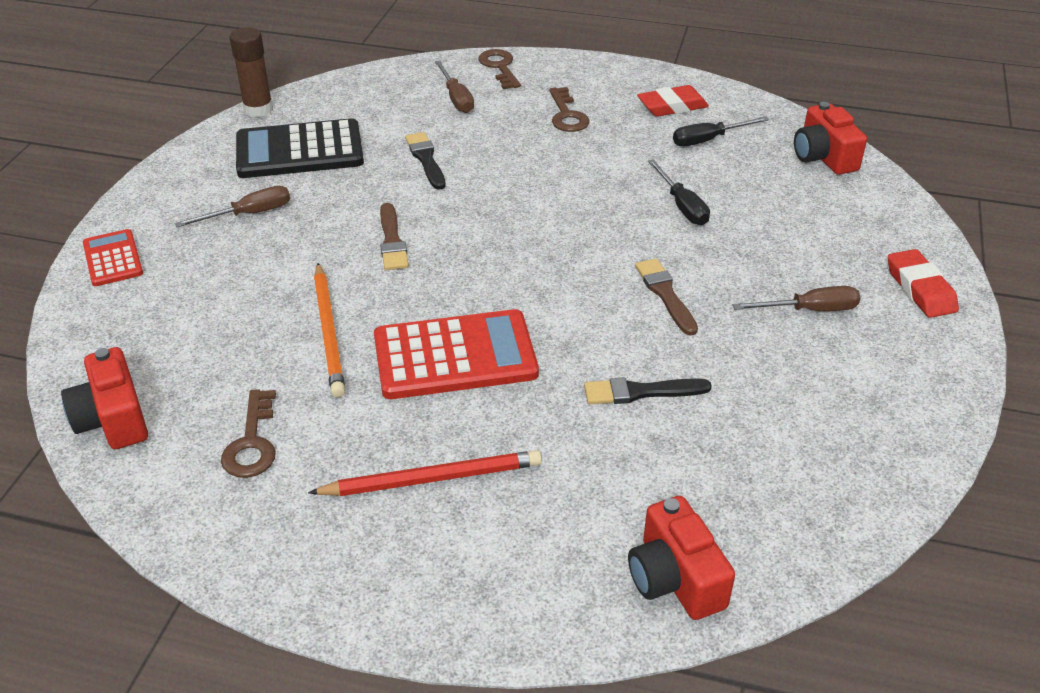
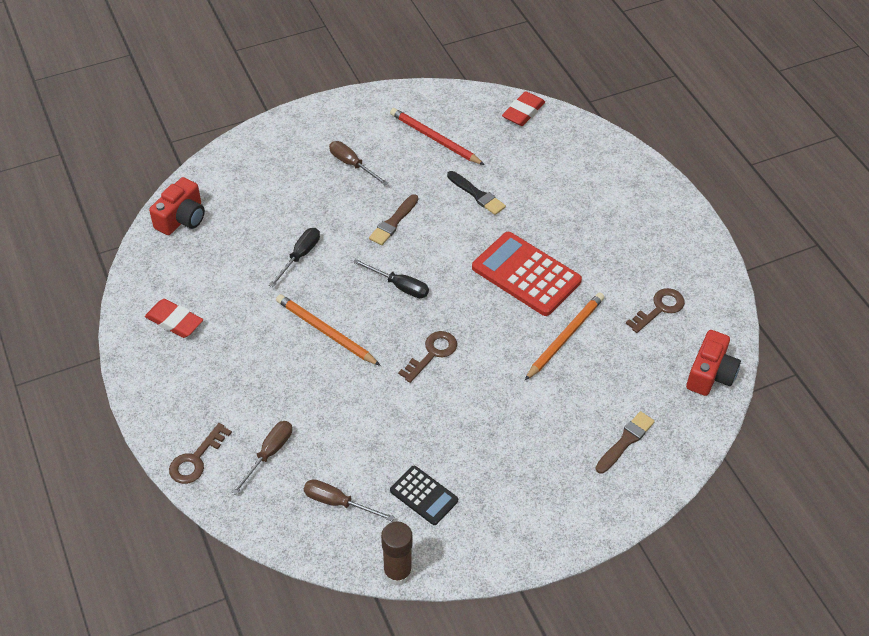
camera: 130 degrees left, 10 degrees up
(113, 259) = (624, 494): red calculator -> none
(249, 214) = (515, 461): brown screwdriver -> brown screwdriver (338, 502)
(299, 151) = (424, 495): black calculator -> black calculator, size x0.55
(392, 241) = (466, 367): brown brush -> brown brush (625, 441)
(426, 159) = (366, 413): black brush -> none
(432, 478) = (605, 232): red pencil -> red pencil (434, 139)
(553, 178) = (325, 332): none -> orange pencil
(567, 115) = (237, 372): brown key -> brown key (432, 353)
(675, 578) = (568, 135): red camera -> none
(708, 140) = (207, 281): black screwdriver -> black screwdriver (399, 286)
(920, 289) = (293, 133): red eraser -> red eraser (523, 112)

